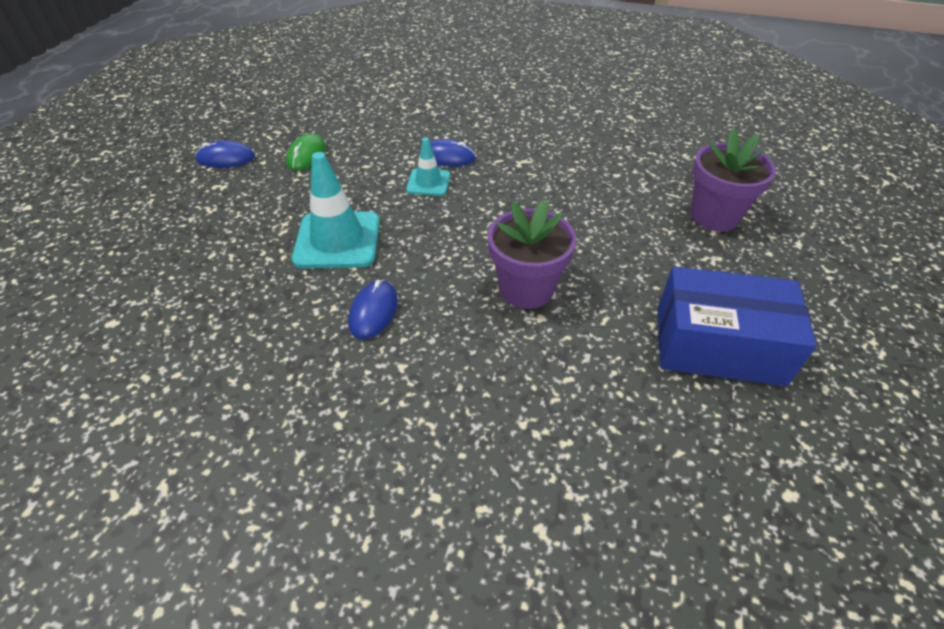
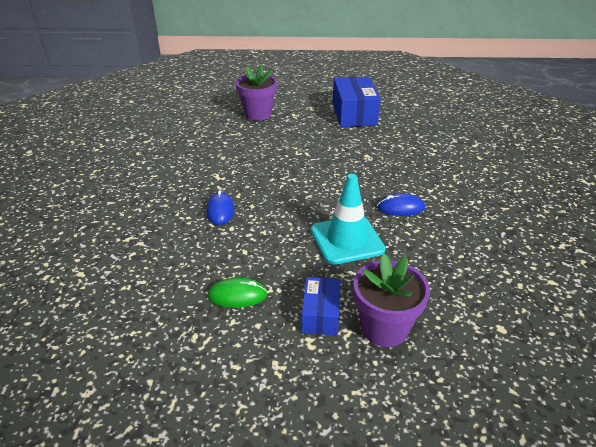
camera: 105 degrees left, 10 degrees down
(226, 158) = (260, 359): blue mouse -> none
(244, 198) = (321, 314): none -> blue box
(428, 182) = (259, 213): turquoise traffic cone -> none
(526, 289) = (348, 161): purple flower pot -> purple flower pot (384, 328)

